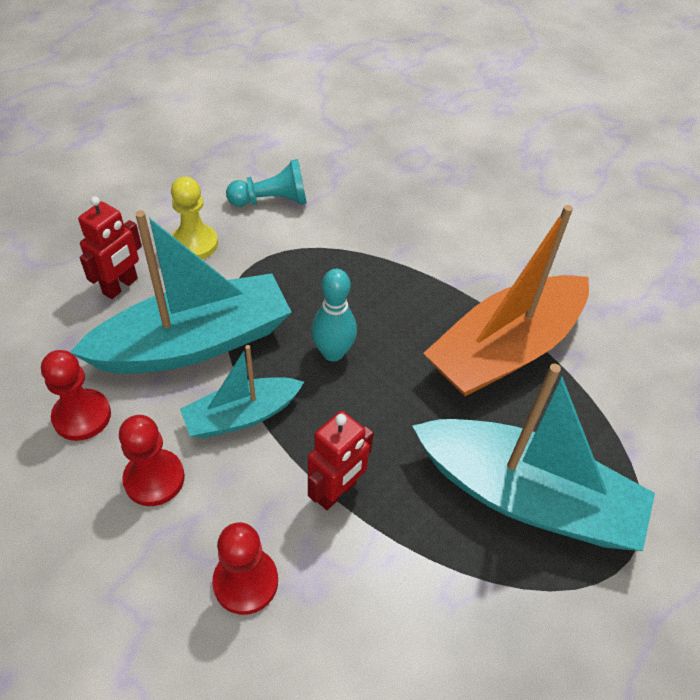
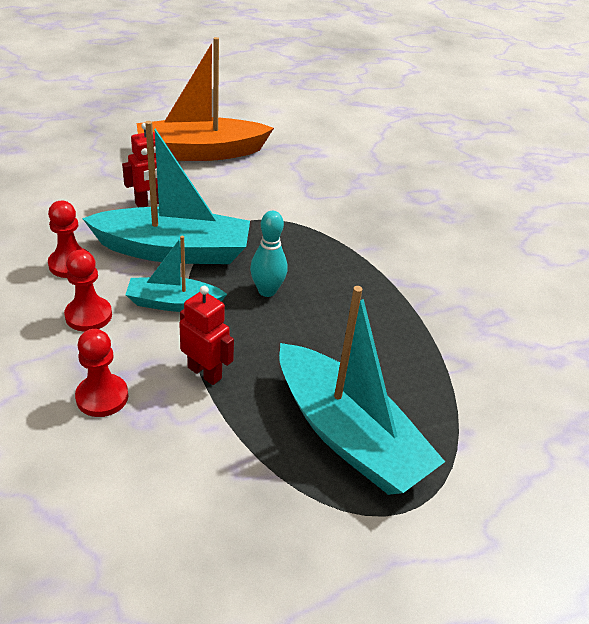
camera: 25 degrees right, 10 degrees down
(194, 244) = (218, 195): yellow pawn -> none
(271, 201) = (292, 188): turquoise pawn -> none
(336, 492) = (205, 372): red robot -> red robot turned 120 degrees counterclockwise
(505, 350) = (404, 338): orange boat -> orange boat (200, 152)

